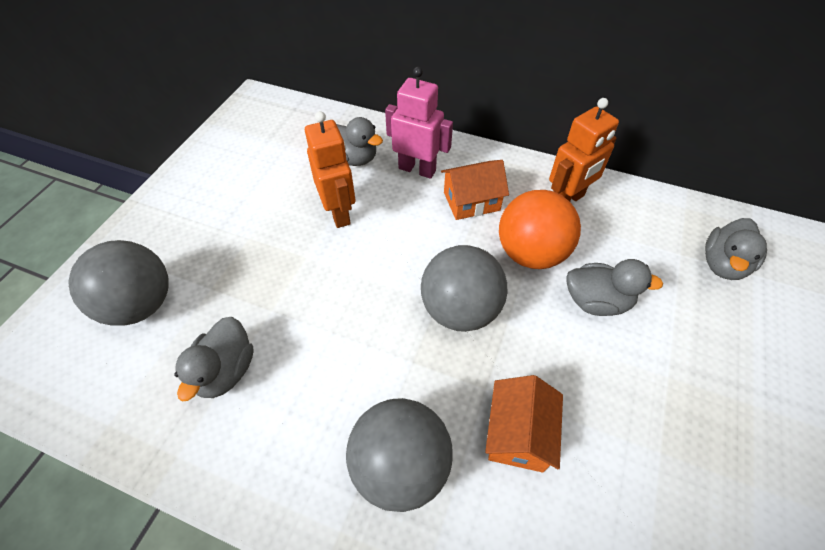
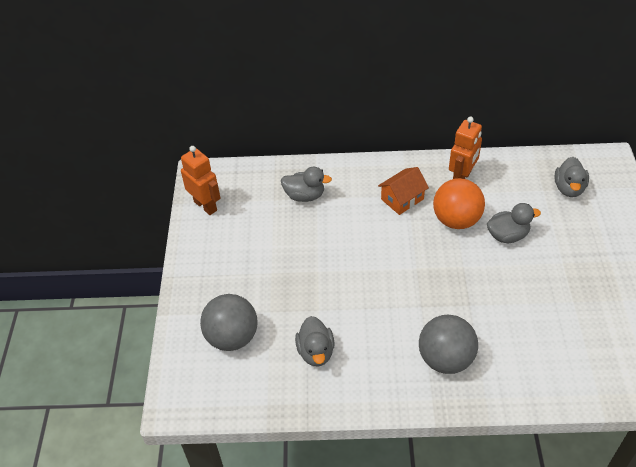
camera: 20 degrees left, 5 degrees down
(339, 213) = (320, 236): orange robot -> orange robot (205, 206)
(417, 169) = (354, 189): pink robot -> none
(460, 310) = (432, 268): grey ball -> none
(518, 433) = (498, 320): orange house -> none

